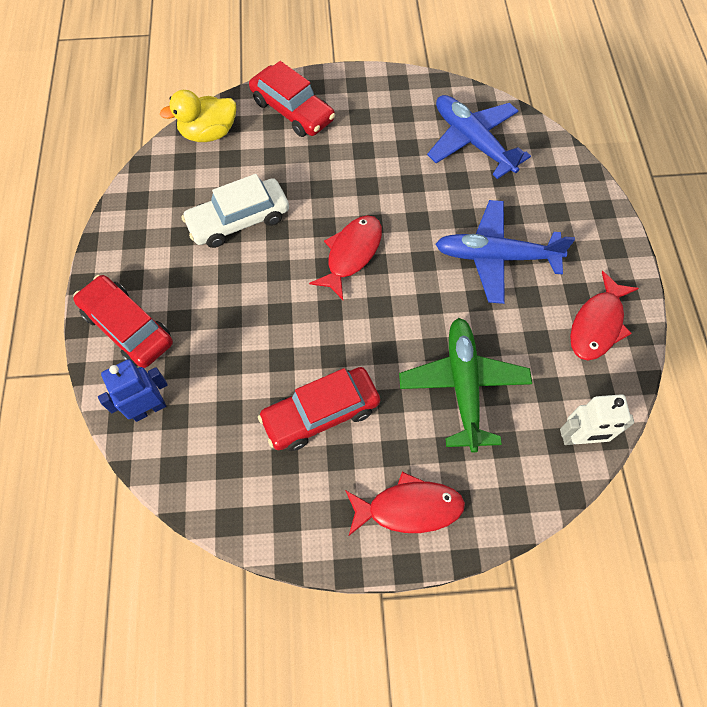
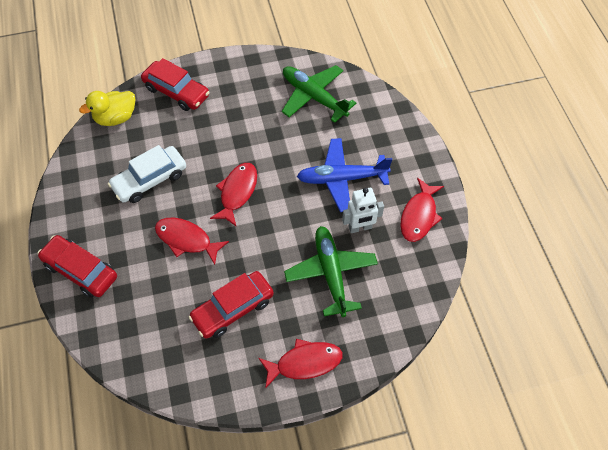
camera: 10 degrees left, 5 degrees down
(149, 408) = (107, 326): blue robot -> none
(274, 308) = (186, 240): none -> red fish
(472, 141) = (314, 97): blue plane -> green plane
(579, 438) = (415, 296): white robot -> white robot (360, 228)

